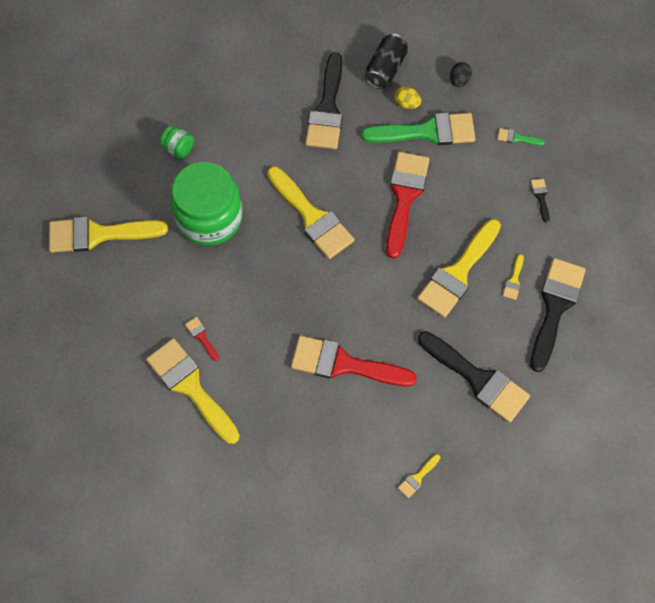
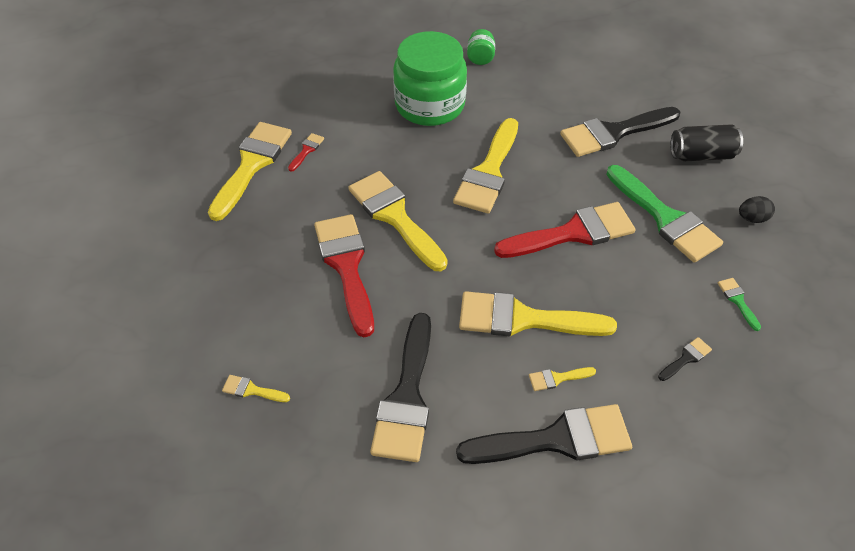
camera: 60 degrees right, 15 degrees down
(98, 234) = (359, 48): yellow brush -> yellow brush (394, 216)
(407, 104) = (680, 188): yellow egg -> none

